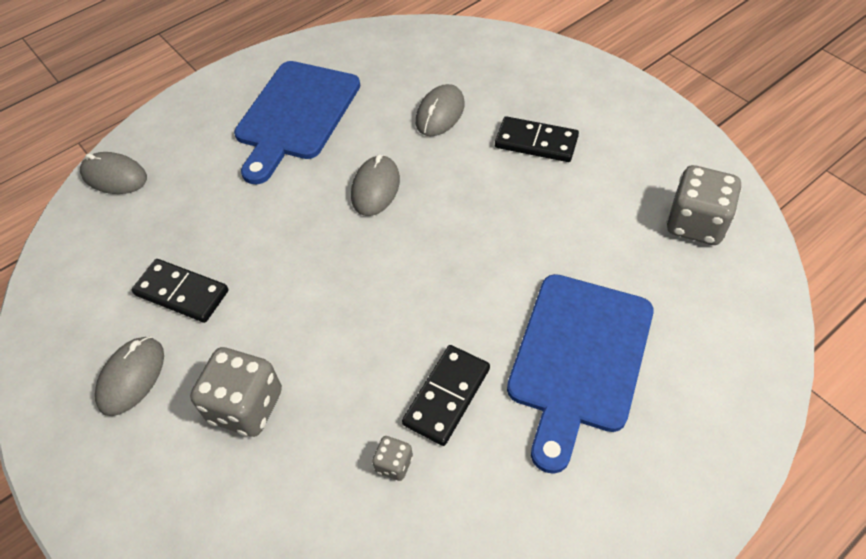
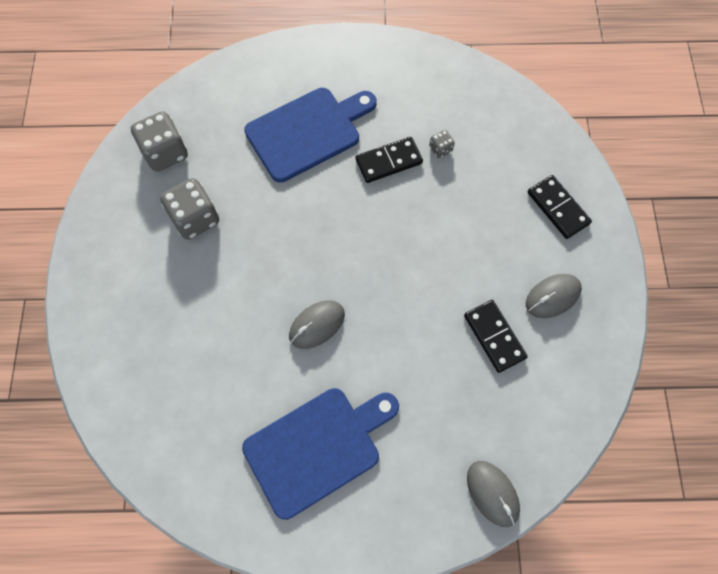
camera: 145 degrees left, 15 degrees up
(246, 406) = (496, 231): grey dice -> grey dice (195, 218)
(440, 113) = (217, 358): grey mouse -> none
(536, 142) = (183, 279): black domino -> black domino (557, 208)

